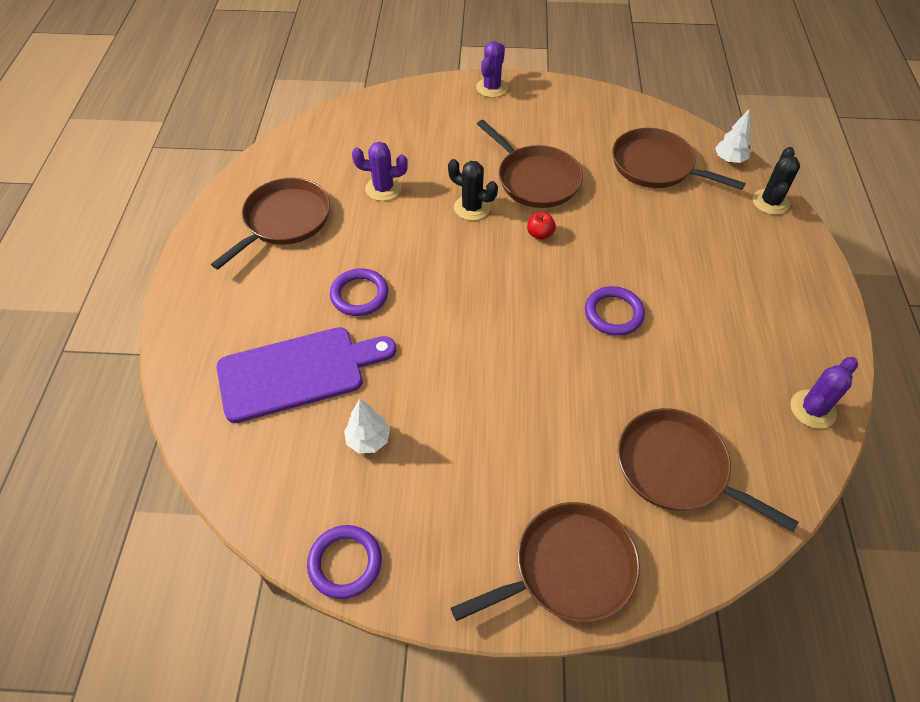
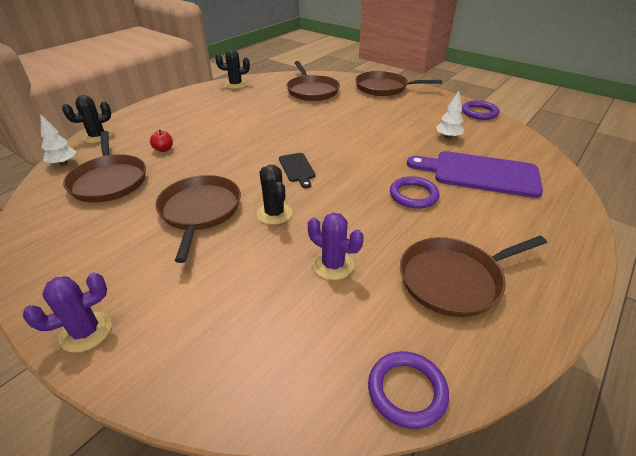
camera: 145 degrees left, 15 degrees down
(508, 270) = (297, 169): none -> black cutting board
(540, 234) = (250, 177): red apple -> red apple (164, 149)
(613, 313) = (266, 131): purple ring -> purple ring (407, 391)
(812, 409) = (235, 85): purple cactus -> black cactus

